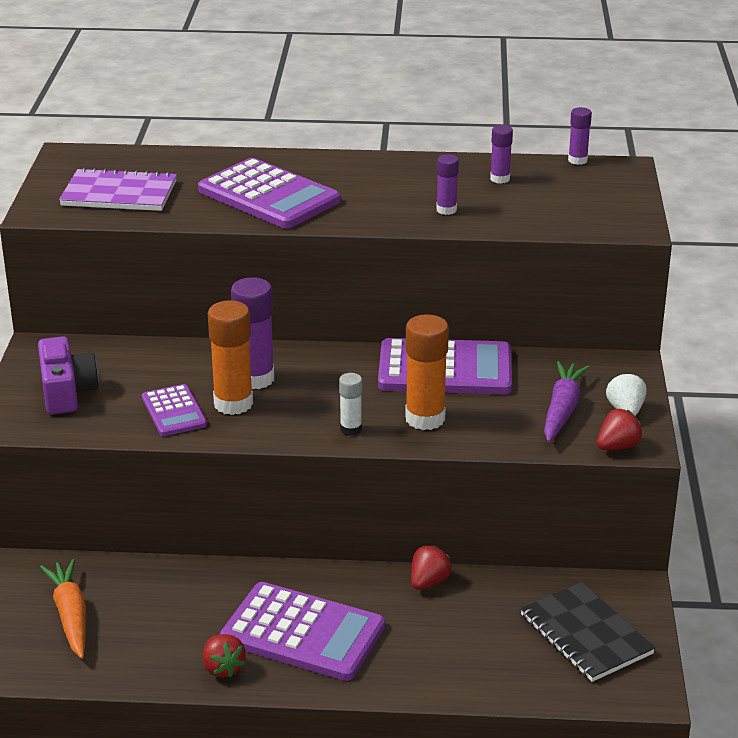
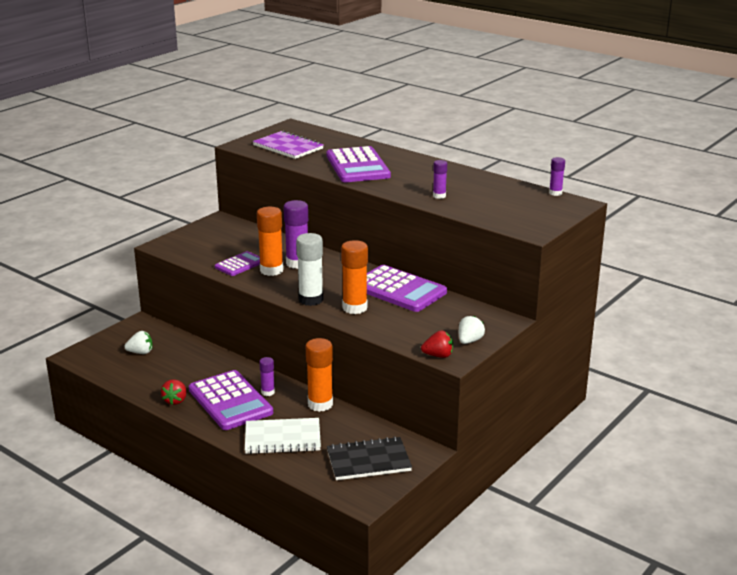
camera: 35 degrees right, 5 degrees down
(67, 392) = (205, 241): purple camera -> none
(70, 615) = (140, 352): orange carrot -> white strawberry
(174, 411) = (240, 264): purple calculator -> purple calculator turned 150 degrees counterclockwise
(351, 429) = (311, 300): white glue stick -> white glue stick, size x1.83
(428, 582) = (320, 404): red strawberry -> orange glue stick
(441, 655) = (282, 438): none -> white notebook
(500, 179) = (494, 190): purple glue stick -> purple glue stick (268, 392)
(562, 409) = (434, 328): purple carrot -> none
(586, 634) = (368, 461): black notebook -> black notebook turned 75 degrees clockwise

